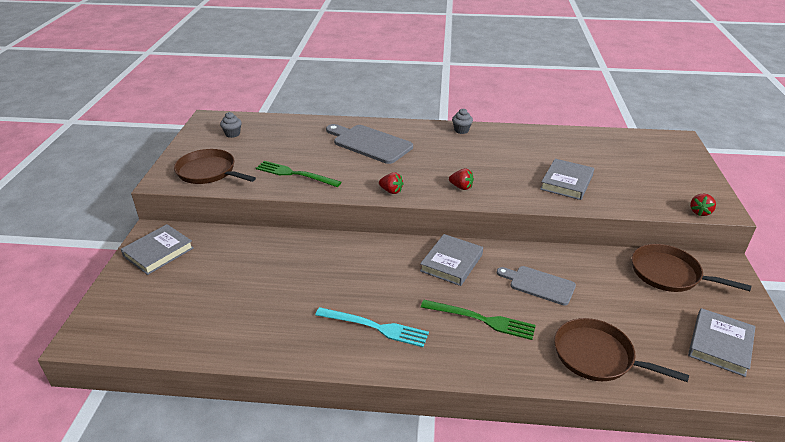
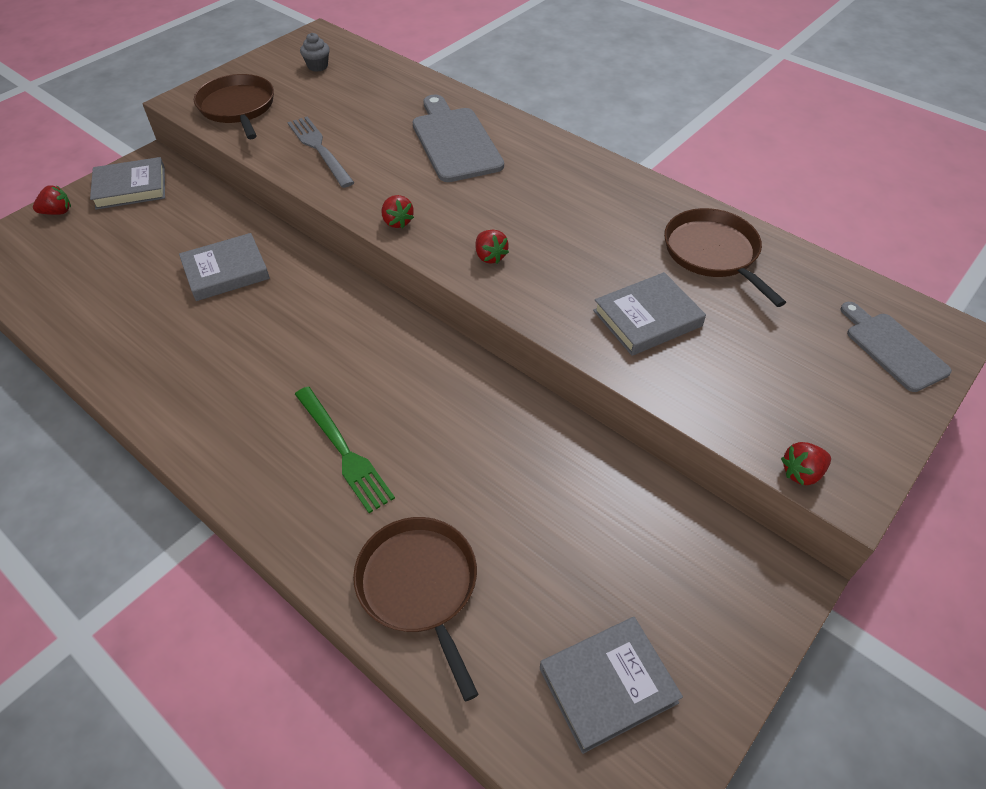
camera: 35 degrees right, 15 degrees up
(118, 288) = (57, 212): none -> red strawberry
(295, 174) = (319, 149): green fork -> grey fork
(375, 327) = (224, 390): turquoise fork -> none
(451, 263) = (399, 357): grey book -> grey book (226, 271)
(461, 130) = (599, 170): grey cupcake -> none
(539, 284) = (469, 446): grey cutting board -> grey cutting board (892, 348)
(669, 274) = (673, 538): brown pan -> brown pan (713, 253)

